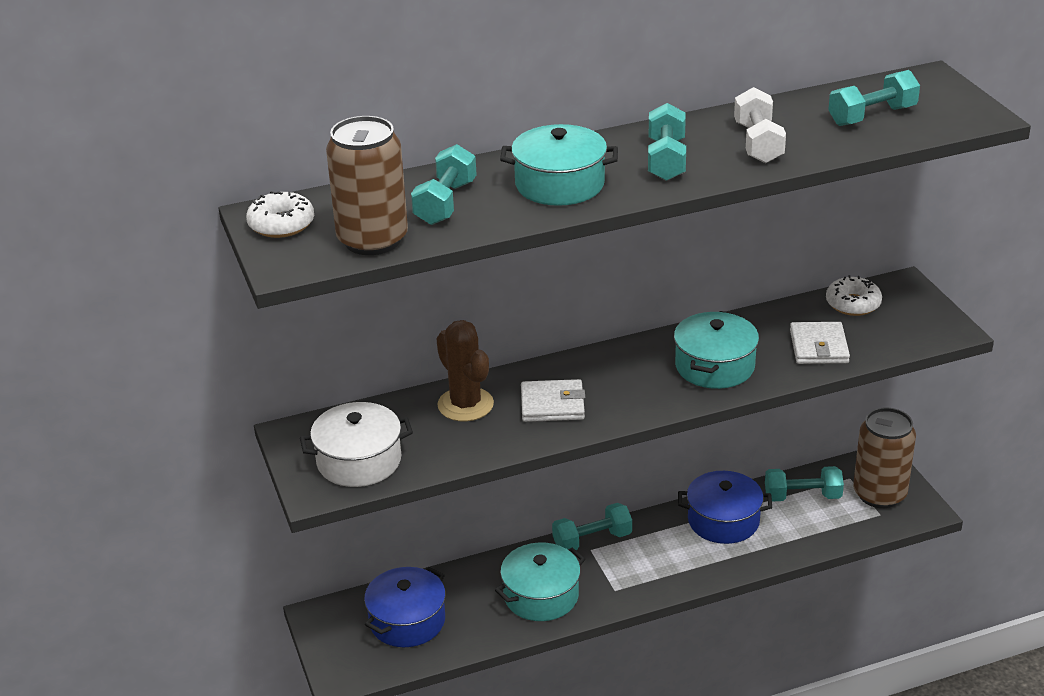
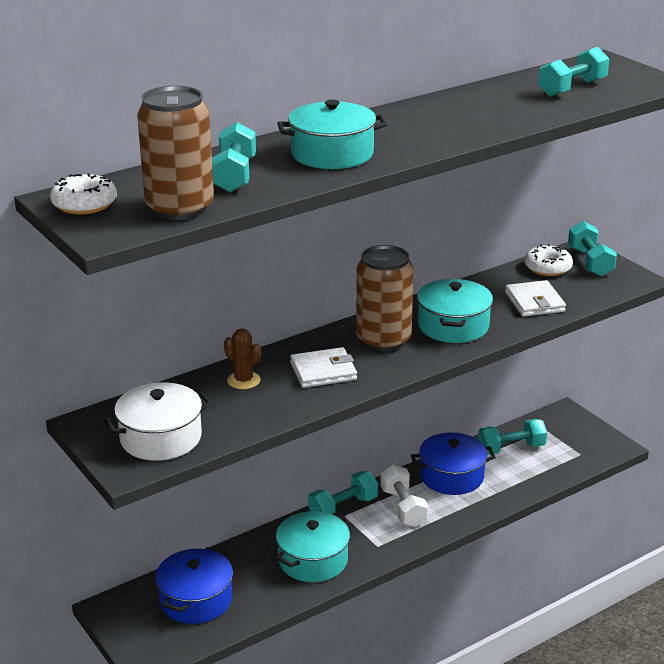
camera: 15 degrees left, 5 degrees down
(465, 405) = (243, 380): brown cactus -> brown cactus, size x0.63
(666, 160) = (416, 130): turquoise dumbbell -> turquoise dumbbell (590, 262)
(758, 143) = (489, 113): white dumbbell -> white dumbbell (403, 508)
(879, 494) = (574, 438): brown can -> brown can (383, 340)

